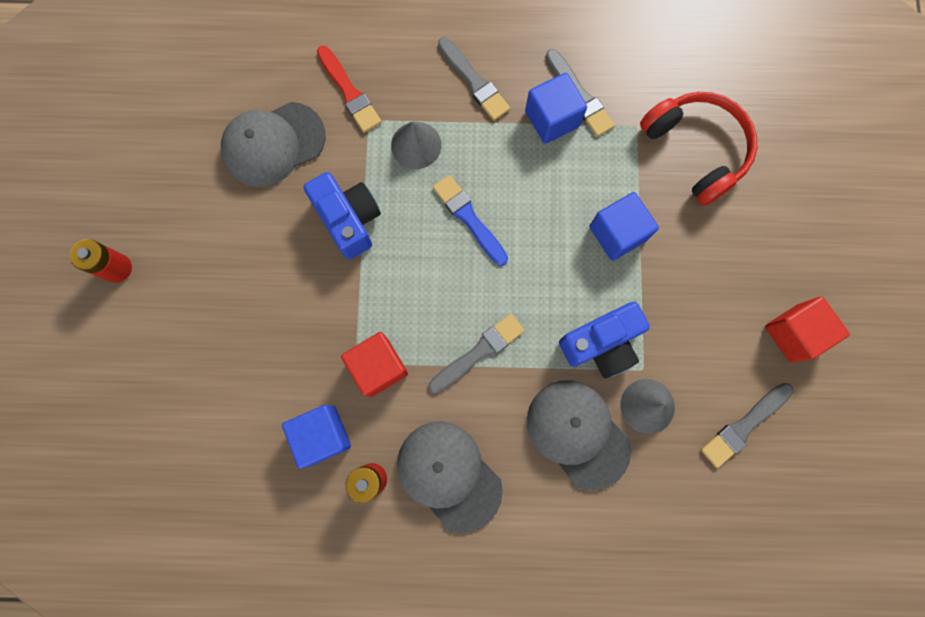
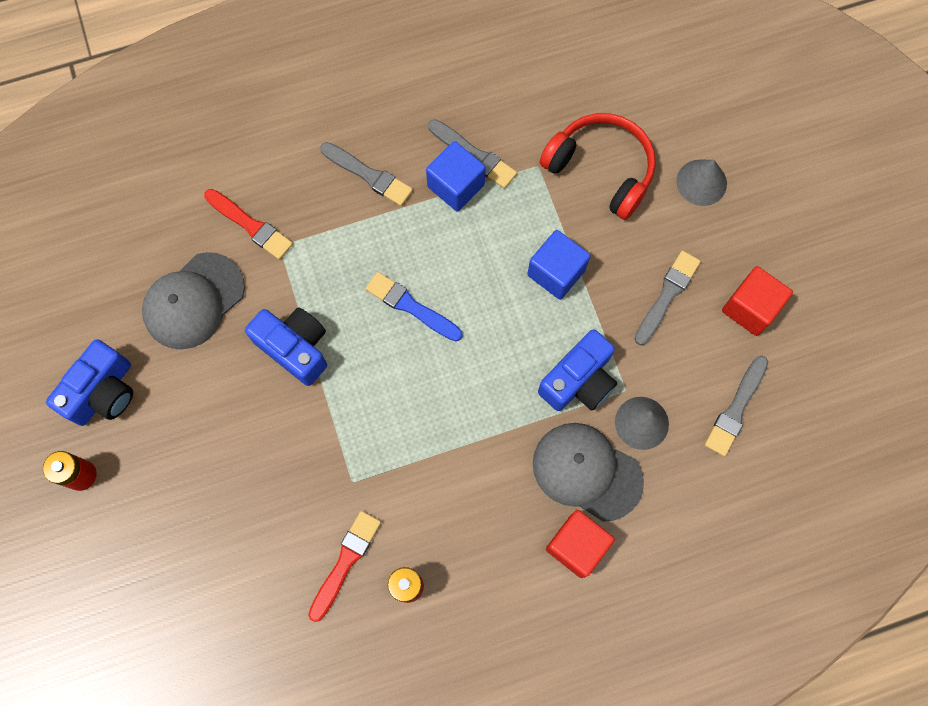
camera: 20 degrees left, 5 degrees down
(164, 199) = (103, 392): none -> blue camera
(322, 435) = (345, 562): blue cube -> red brush
(378, 367) = (375, 478): red cube -> red cube (576, 546)
(416, 145) = (334, 254): grey cone -> grey cone (701, 182)
(449, 475) = (480, 555): grey cap -> none
(478, 352) = (466, 430): grey brush -> grey brush (667, 295)

